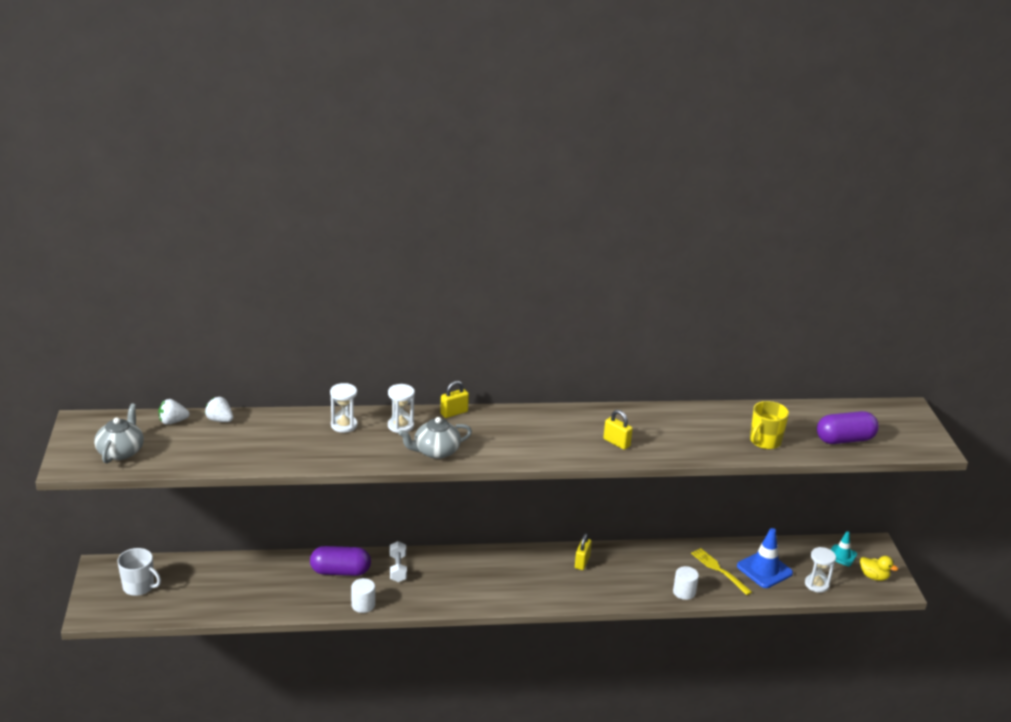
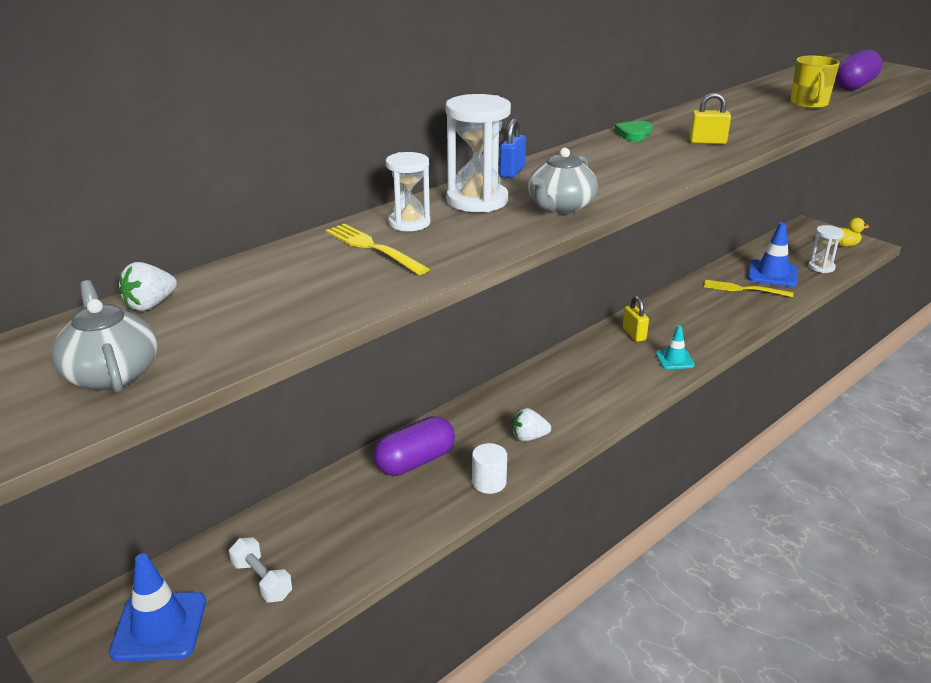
camera: 35 degrees left, 0 degrees up
(139, 586) = (159, 627): white mug -> blue traffic cone
(220, 420) = (225, 277): white strawberry -> white strawberry (529, 437)
(303, 433) = (372, 247): none -> yellow fork
(398, 568) = (474, 426): white dumbbell -> white dumbbell (262, 580)
(400, 426) = (477, 200): white hourglass -> white hourglass, size x1.56
(454, 413) = (512, 172): yellow padlock -> blue padlock
(582, 414) = (634, 134): none -> green heart
(684, 592) = (747, 317): white cylinder -> none
(842, 555) = (802, 241): turquoise traffic cone -> turquoise traffic cone (674, 359)

